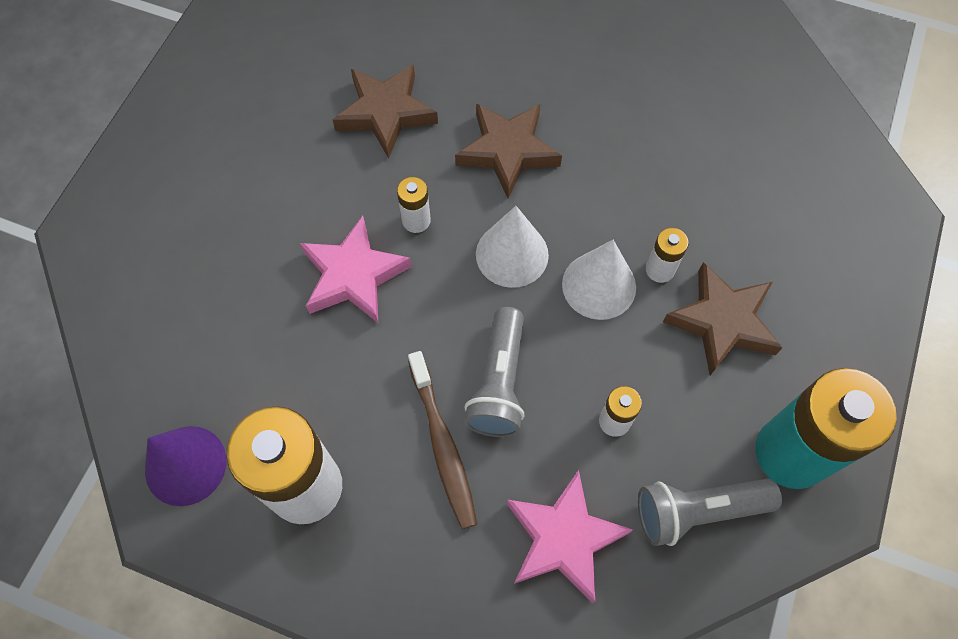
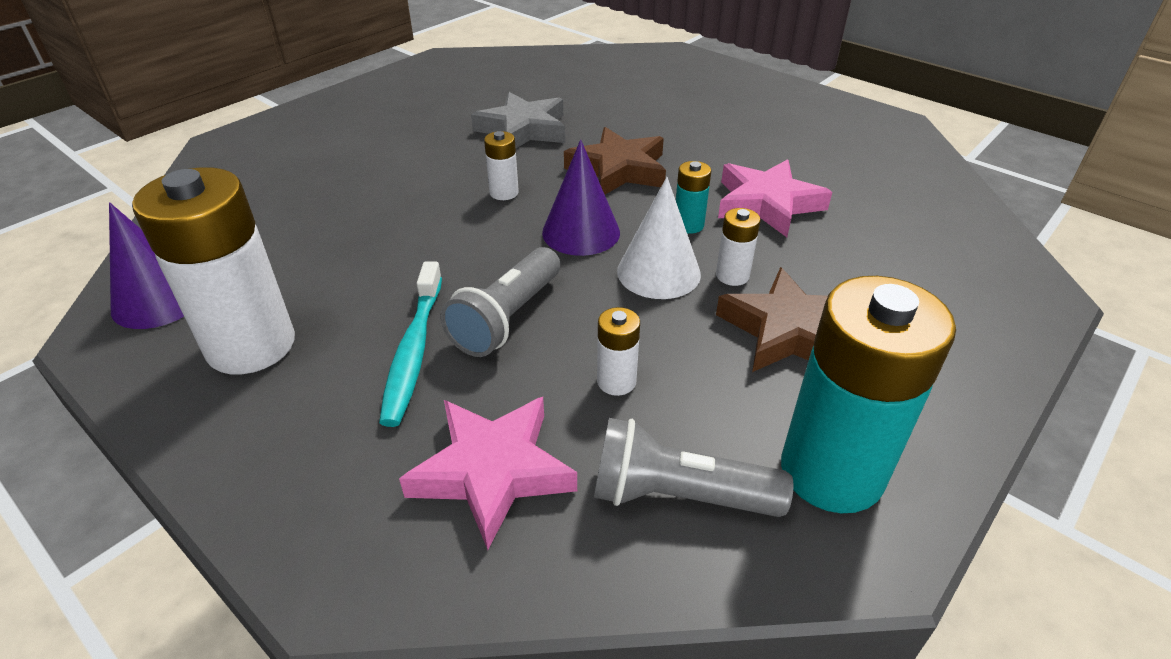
camera: 20 degrees right, 25 degrees down
(353, 275) = (420, 213): pink star -> pink star (767, 204)
(385, 113) = (523, 129): brown star -> grey star
(442, 445) = (413, 351): brown toothbrush -> turquoise toothbrush
(512, 254) = (581, 232): white cone -> purple cone
(601, 214) = (688, 225): none -> turquoise battery

